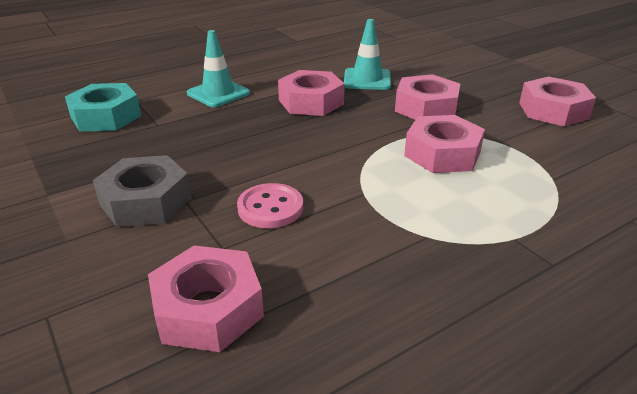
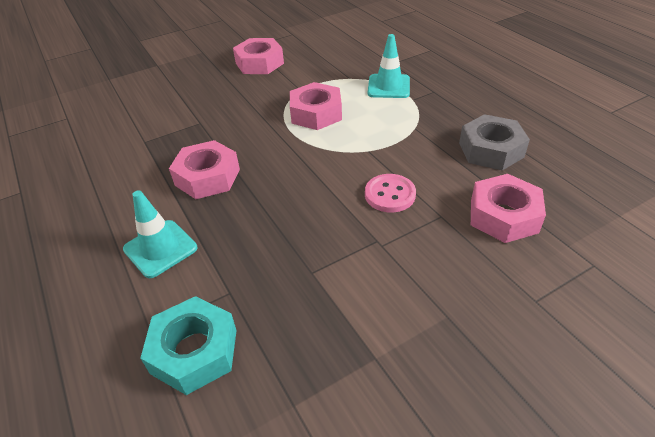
camera: 85 degrees left, 10 degrees up
(146, 201) = (385, 271): grey nut -> grey nut (491, 150)
(367, 79) = (168, 142): turquoise traffic cone -> turquoise traffic cone (388, 86)
(426, 107) = (239, 114): pink nut -> none

